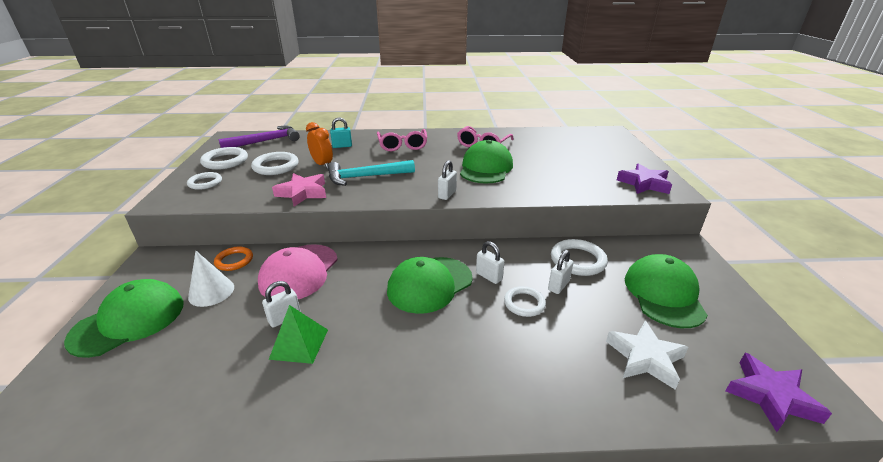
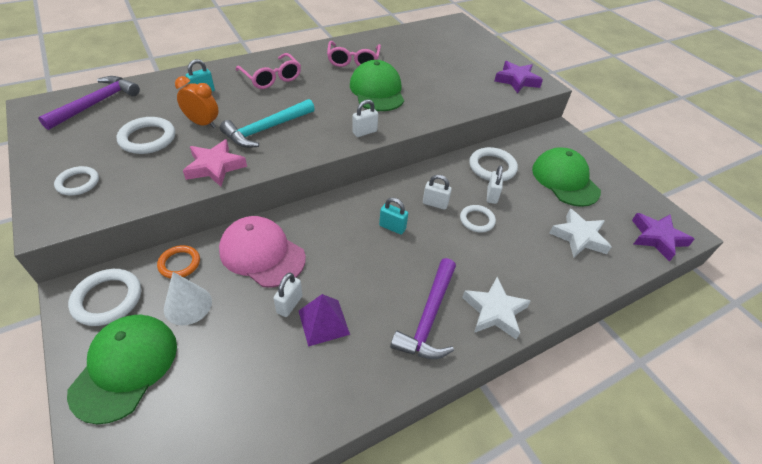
camera: 30 degrees left, 15 degrees up
(225, 161) = (71, 145): white ring -> white ring (107, 299)
(299, 272) = (262, 254): pink cap -> pink cap turned 135 degrees clockwise
(299, 344) = (323, 322): green pyramid -> purple pyramid
(400, 378) = (429, 317): none -> purple hammer
(429, 284) = (392, 227): green cap -> turquoise padlock
(447, 194) = (364, 132): white padlock -> white padlock turned 60 degrees clockwise
(478, 399) = (494, 311): none -> white star

